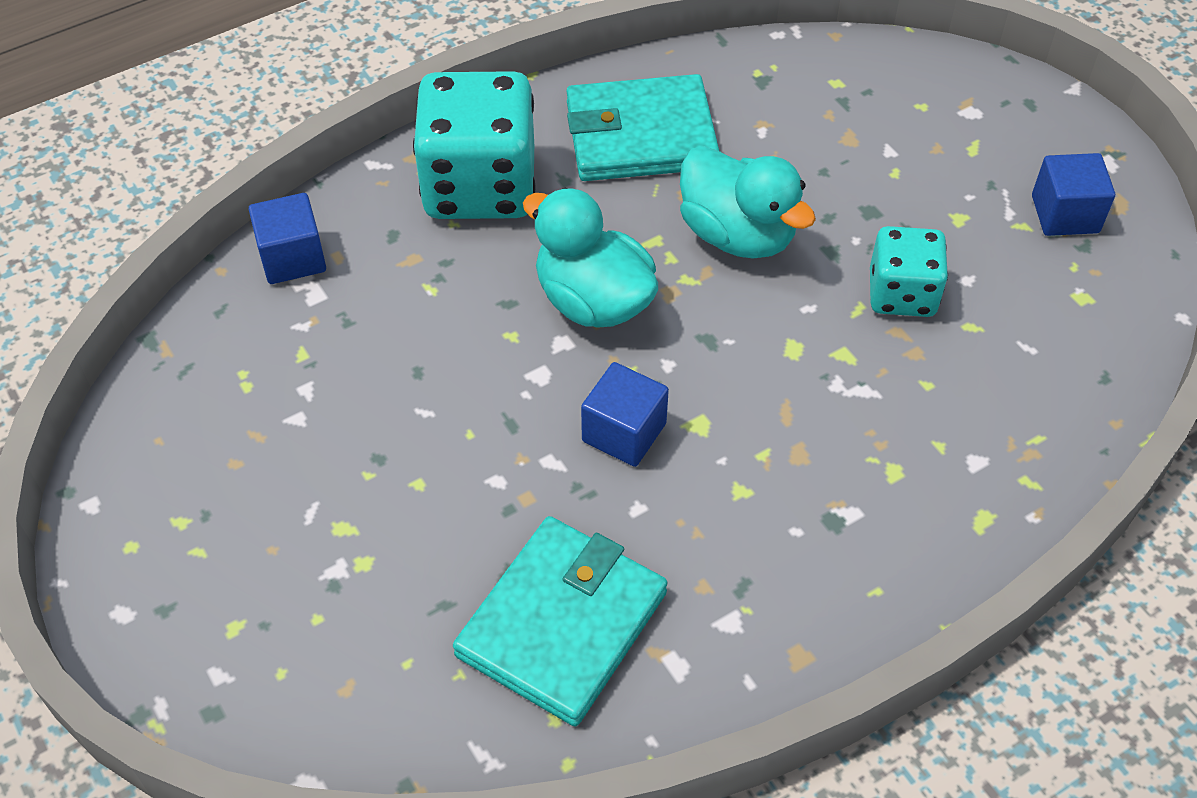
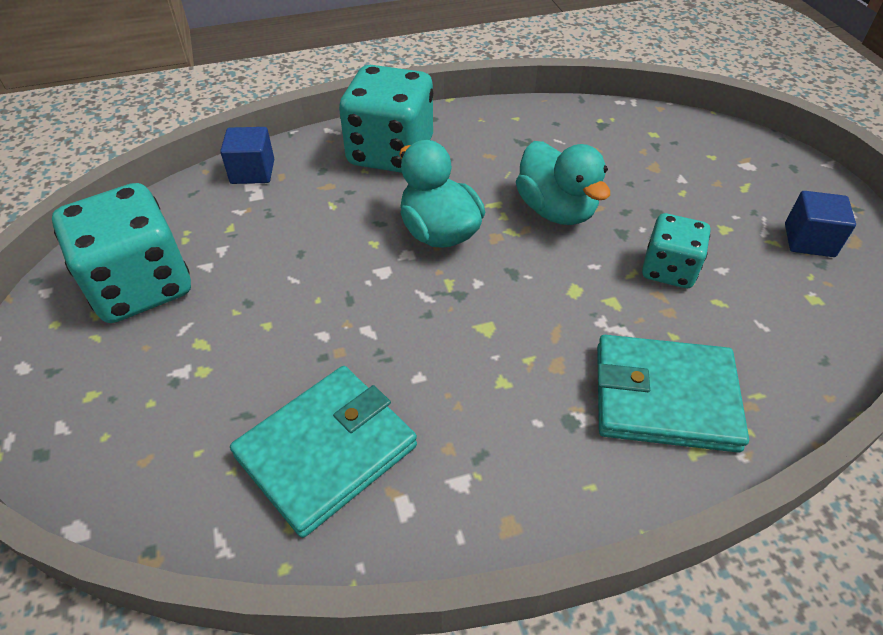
camera: 15 degrees right, 5 degrees down
(221, 467) = (141, 286): none -> turquoise dice
(624, 432) = (428, 321): blue cube -> none
(641, 135) = (508, 142): turquoise wallet -> turquoise wallet (664, 397)

